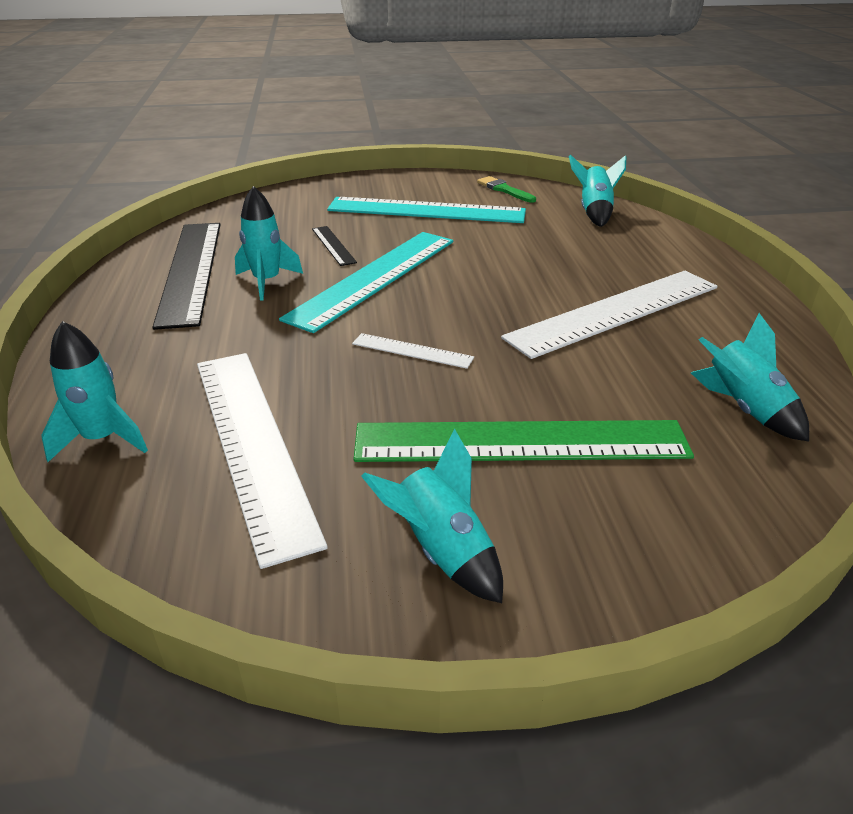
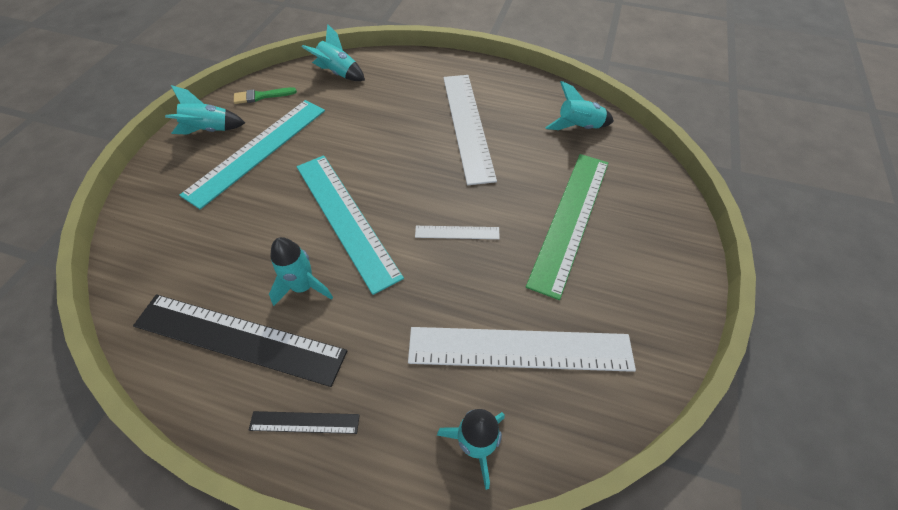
camera: 65 degrees left, 20 degrees up
(333, 245) = (271, 226): black ruler -> black ruler (304, 422)
(412, 350) = (457, 232): white ruler -> white ruler turned 45 degrees clockwise
(442, 551) = (642, 285): turquoise rocket -> turquoise rocket (209, 130)

